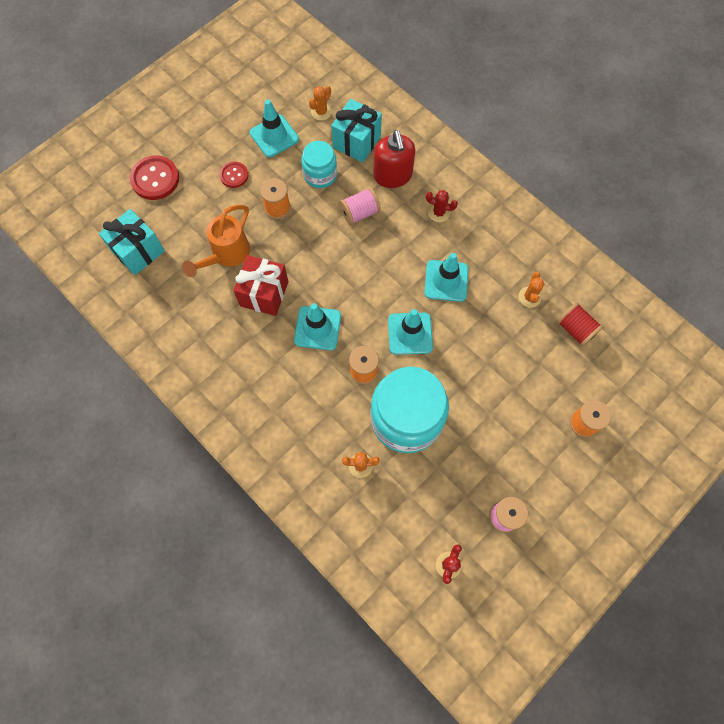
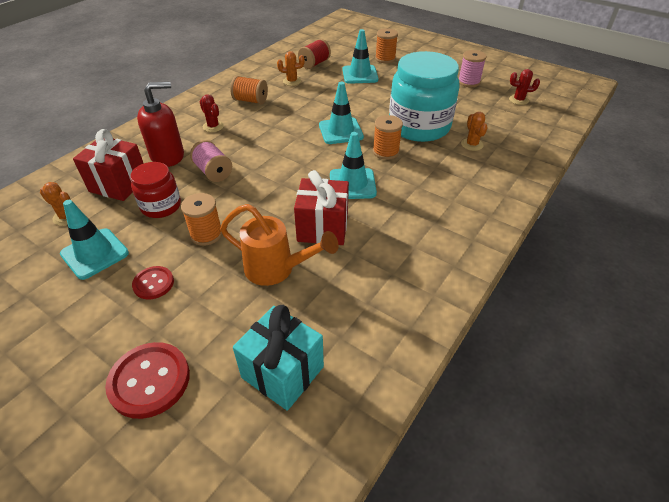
camera: 100 degrees left, 25 degrees down
(320, 175) = (161, 206): turquoise jar -> red jar
(356, 142) = (119, 184): turquoise gift -> red gift
(439, 213) = (213, 126): red cactus -> red cactus turned 45 degrees counterclockwise
(446, 281) = (284, 118): turquoise traffic cone -> turquoise traffic cone (360, 75)
(488, 249) = (250, 100): none -> orange spool

